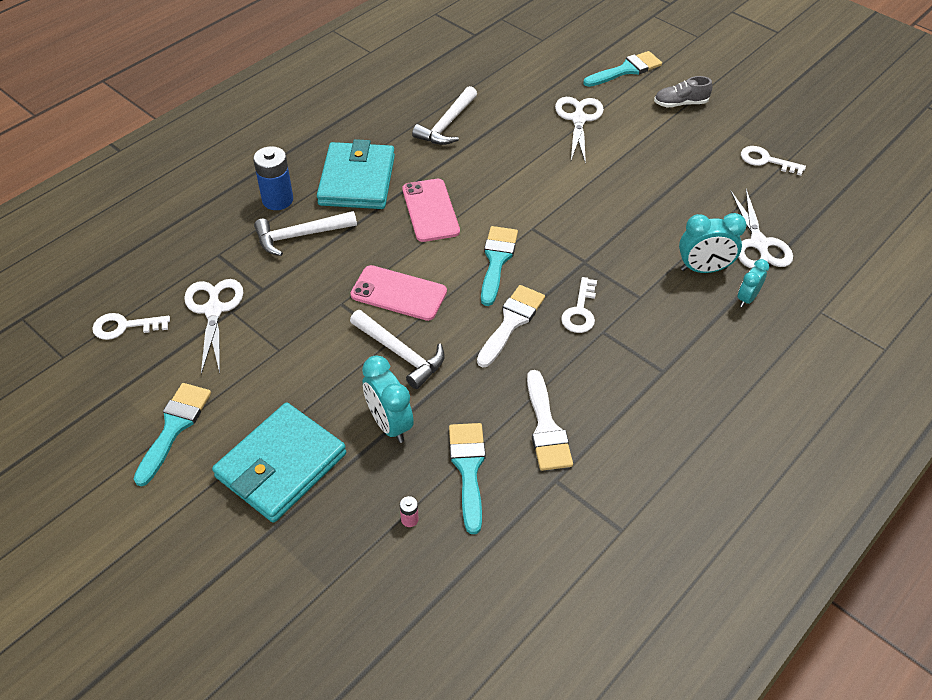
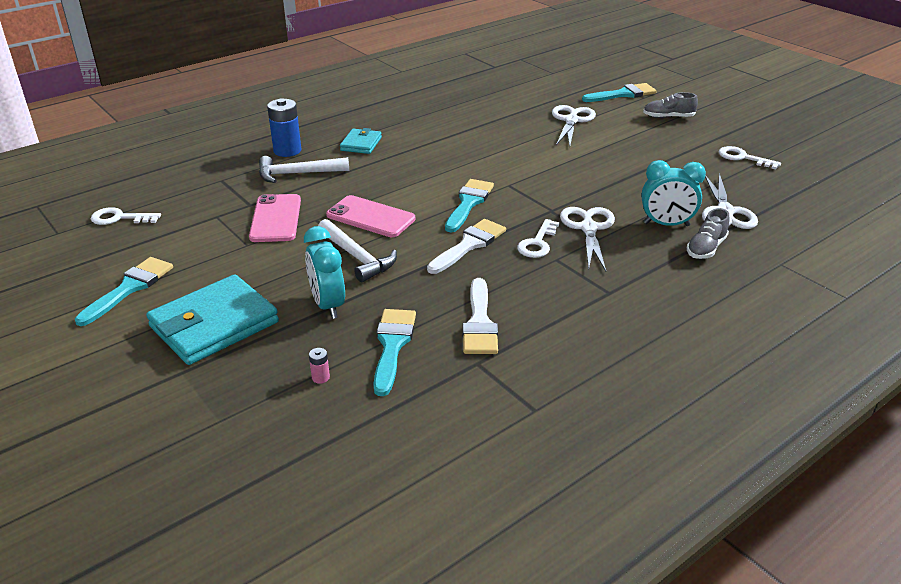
camera: 10 degrees right, 15 degrees down
(214, 310) = (201, 214): white scissors -> white scissors (588, 228)
(357, 180) = (361, 144): turquoise wallet -> turquoise wallet, size x0.53
(430, 210) = (419, 167): pink phone -> pink phone (276, 218)
(447, 125) = (452, 116): white hammer -> none
(747, 298) = (706, 248): turquoise clock -> grey shoe

